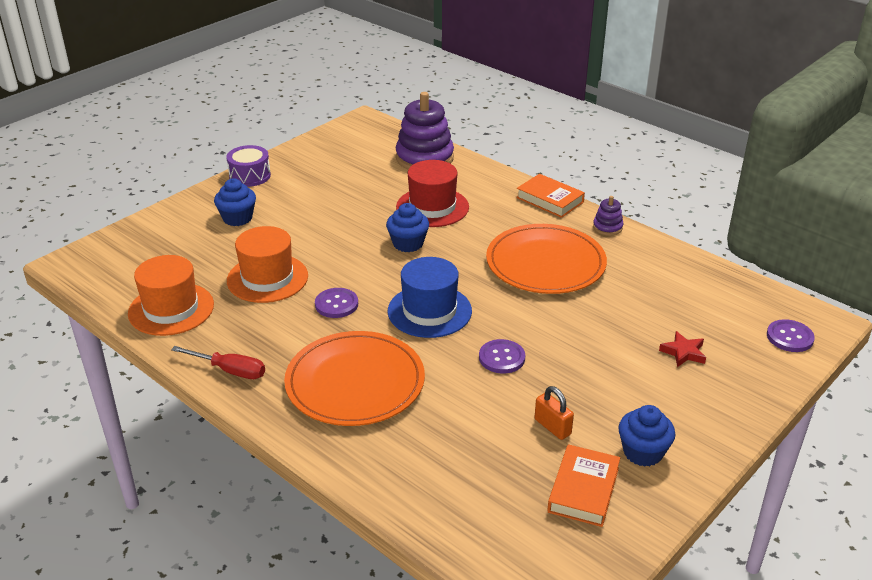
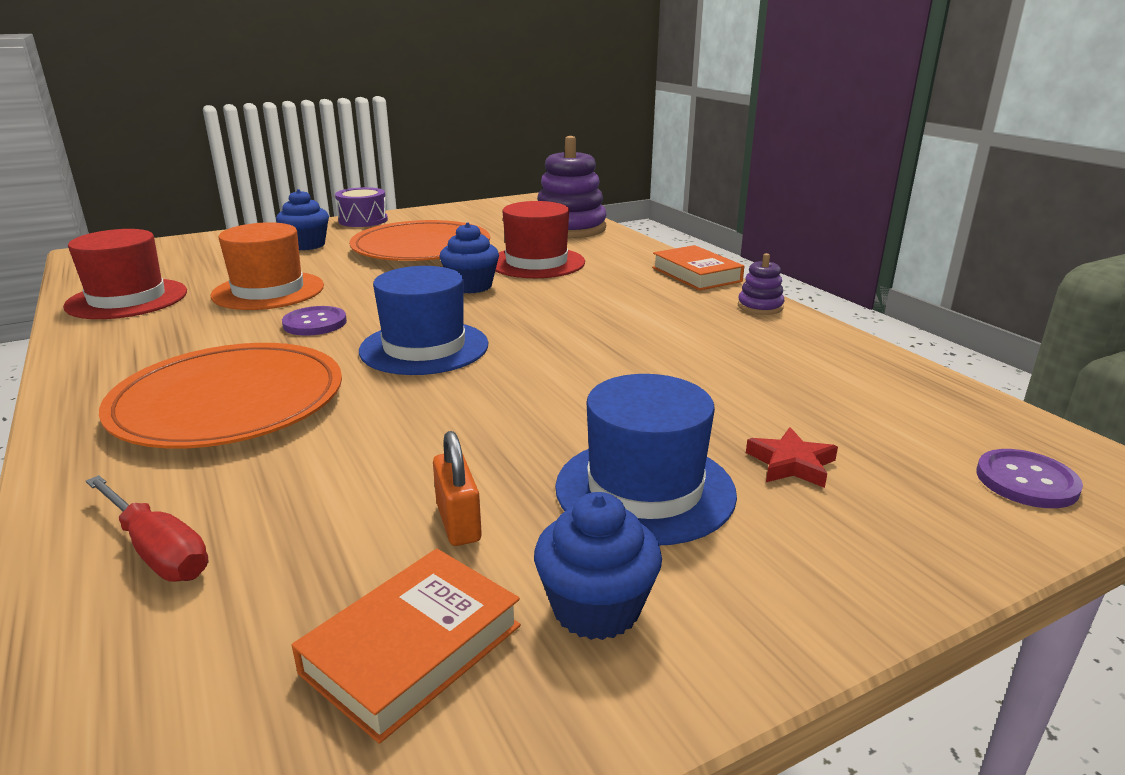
camera: 20 degrees right, 10 degrees down
(171, 309) = (127, 299): orange hat -> red hat
(230, 370) = (98, 361): red screwdriver -> red screwdriver (157, 550)
(502, 358) = (470, 413): purple button -> none
(545, 263) = (637, 327): orange plate -> orange plate (421, 247)
(625, 385) = (645, 489): none -> blue hat

